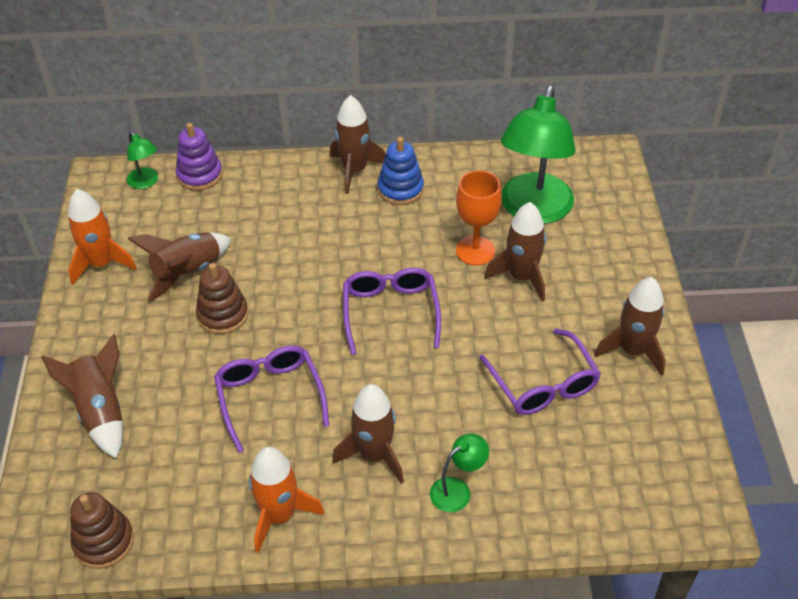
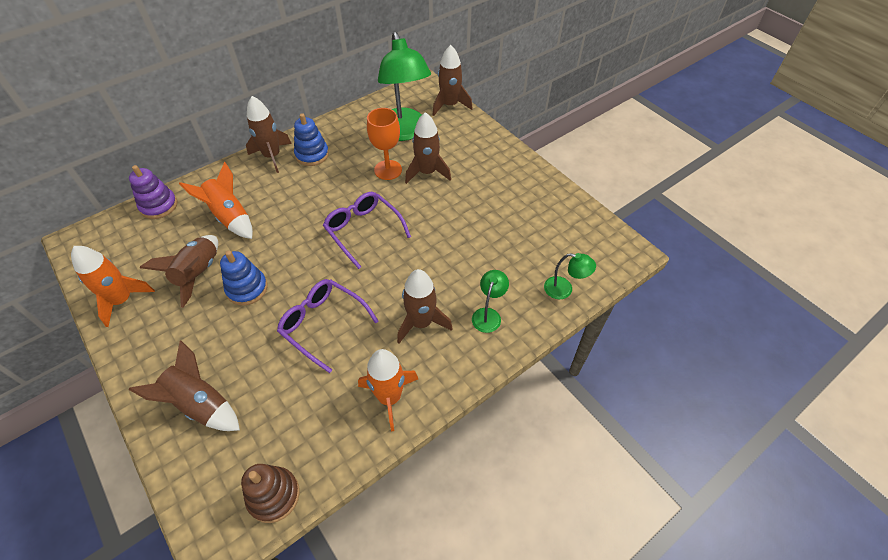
camera: 35 degrees left, 5 degrees up
(146, 182) = (118, 229): green lamp -> green lamp (564, 289)
(223, 315) = (247, 289): brown stacking toy -> blue stacking toy
(260, 223) = (230, 217): none -> orange rocket
(543, 384) = (488, 226): purple glasses -> none
(632, 350) = (521, 183): brown rocket -> brown rocket (450, 105)

